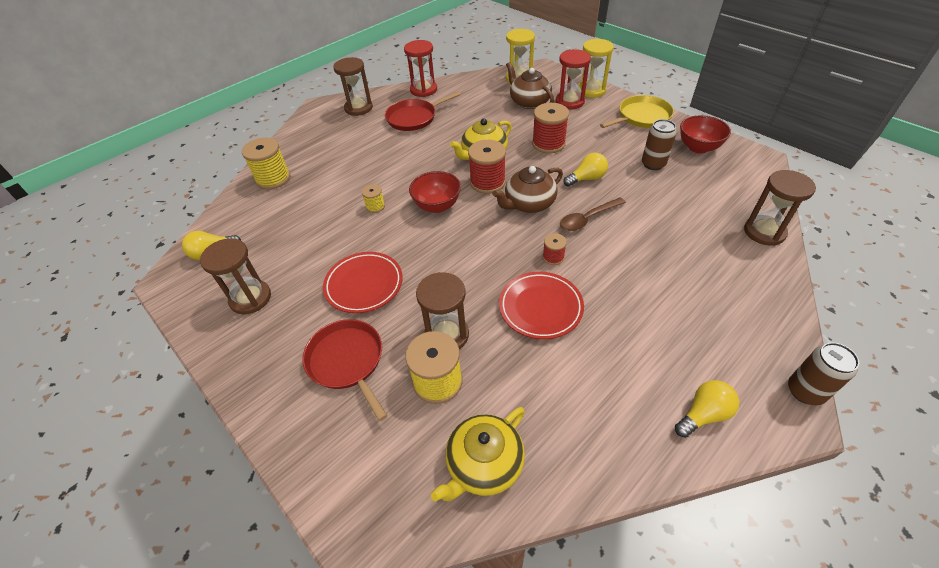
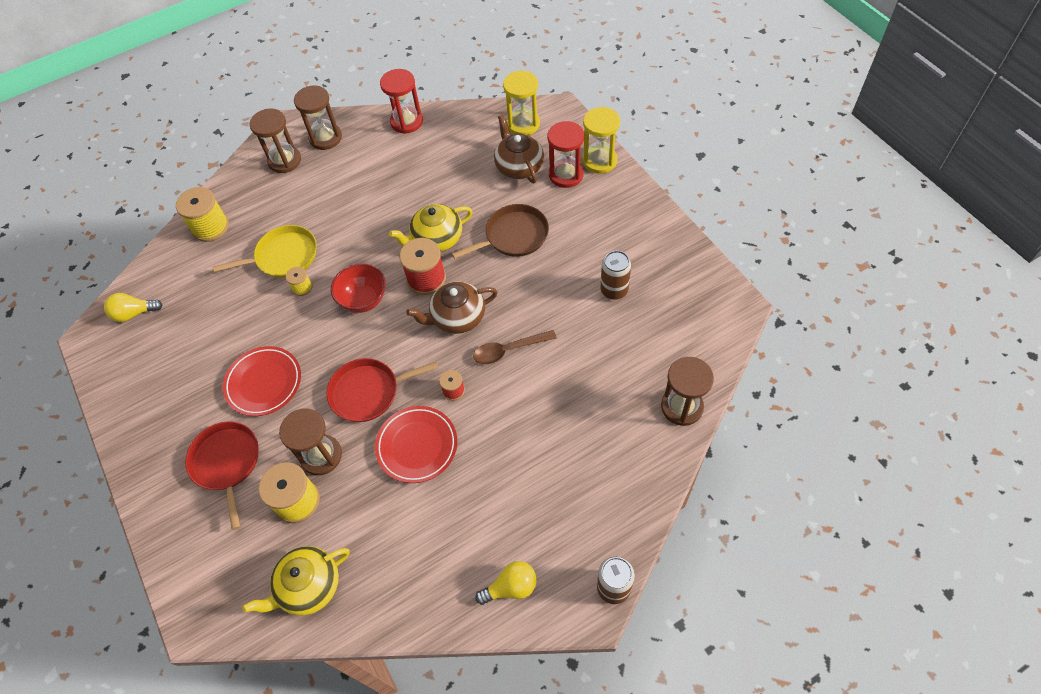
camera: 15 degrees right, 10 degrees up
(250, 298) = (158, 375): brown hourglass -> brown hourglass (284, 160)
(414, 118) = (381, 166): red pan -> red pan (368, 392)
(548, 143) = (513, 236): red spool -> brown pan
(586, 178) = (532, 296): yellow light bulb -> none
(641, 117) = (637, 216): yellow pan -> yellow pan (283, 257)
(698, 147) = (677, 276): red bowl -> none

